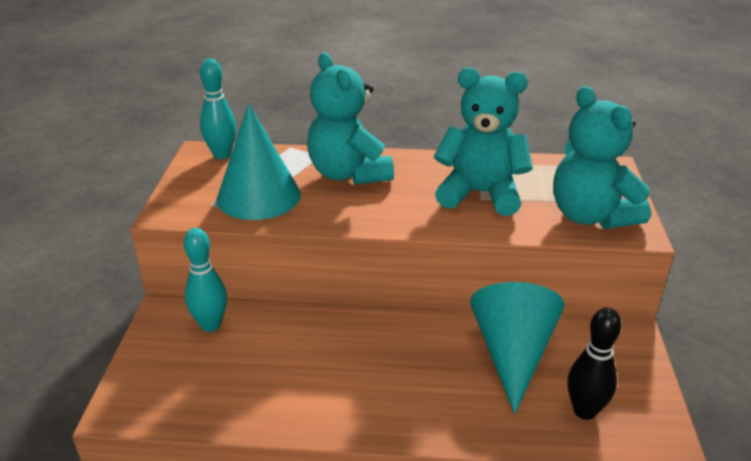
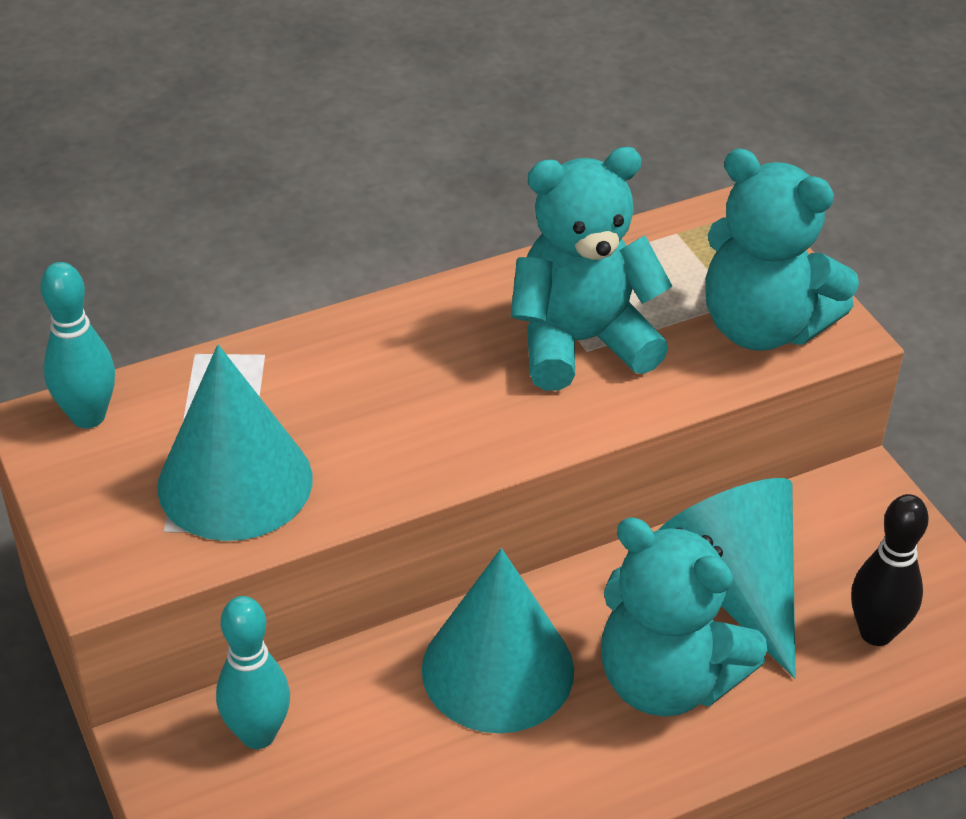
camera: 30 degrees left, 10 degrees up
(348, 174) = (346, 378): turquoise teddy bear -> turquoise teddy bear (667, 680)
(349, 343) = (497, 669): none -> turquoise cone

